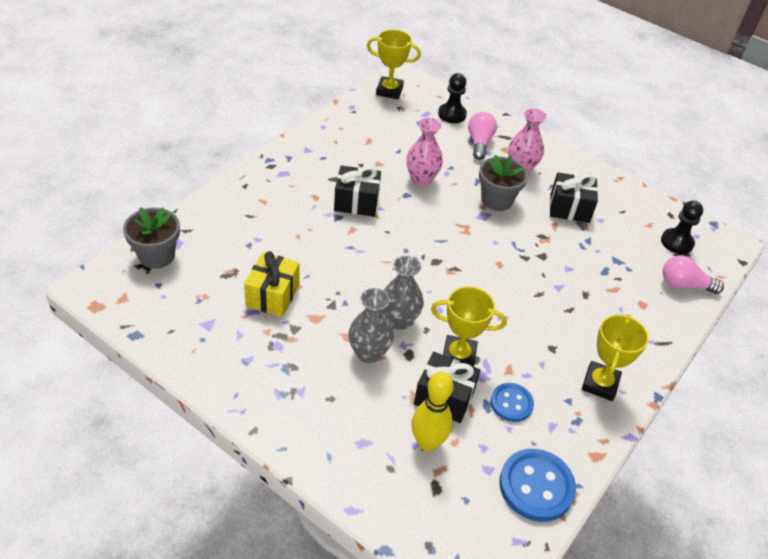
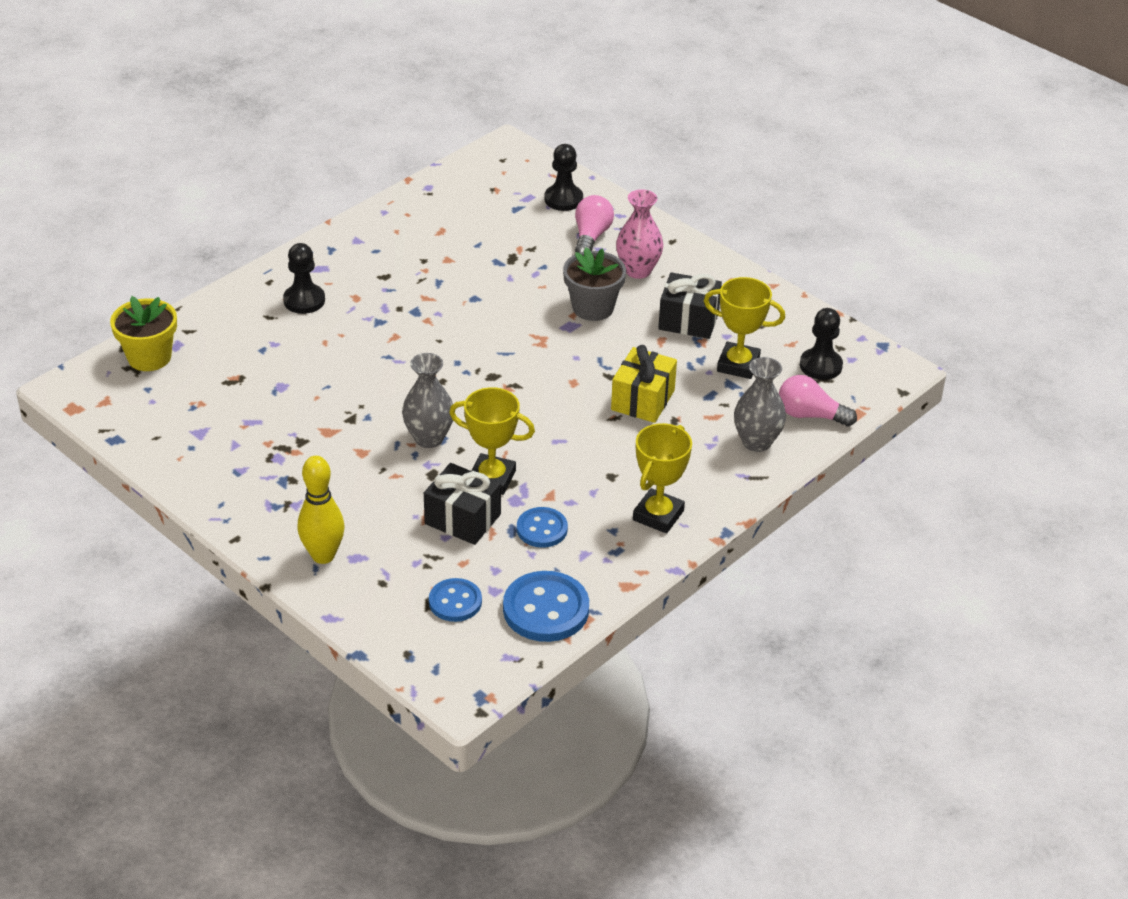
camera: 10 degrees right, 5 degrees down
(156, 255) = (149, 357): grey flower pot -> yellow flower pot
(272, 295) = (281, 405): yellow gift -> yellow gift (643, 400)
(275, 201) = (304, 300): none -> black pawn
(356, 202) = (407, 305): black gift -> none
(368, 353) = (384, 470): grey vase -> grey vase (756, 442)
(389, 91) = (485, 167): yellow trophy -> yellow trophy (738, 365)
(421, 179) = (499, 280): pink vase -> none
(427, 443) = (431, 561): yellow bowling pin -> yellow bowling pin (323, 555)
(457, 484) = (455, 602): none -> blue button

